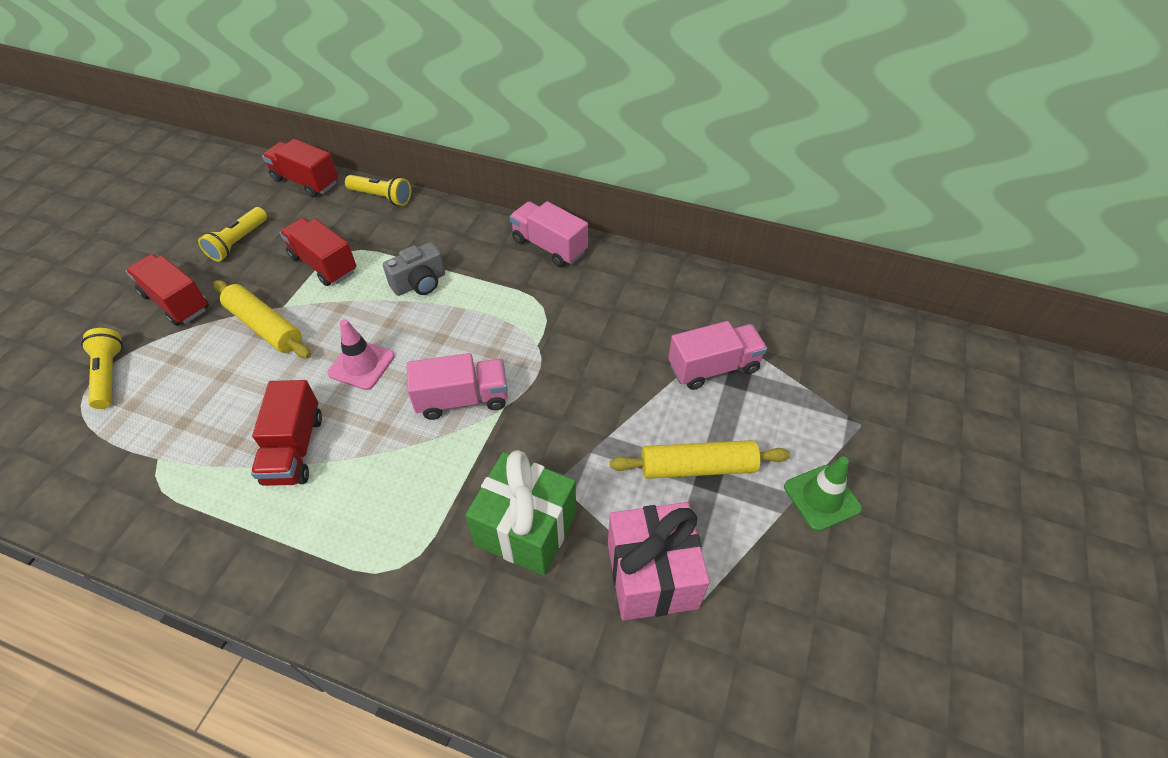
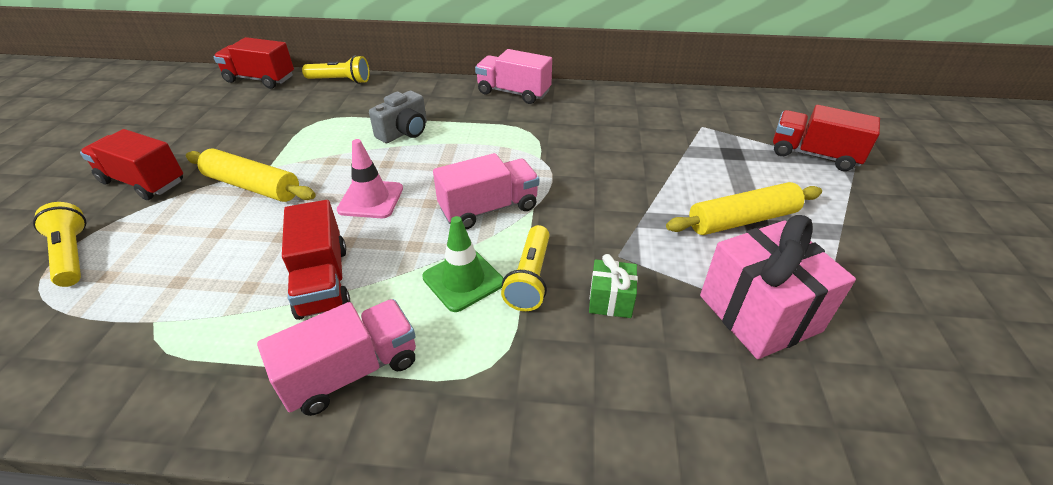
camera: 15 degrees left, 10 degrees down
(238, 242) = (202, 128): yellow flashlight -> yellow flashlight (529, 278)
(324, 264) = (300, 132): red truck -> red truck (813, 155)
(526, 528) = (610, 300): green gift -> green gift, size x0.49
(713, 368) = (706, 149): pink truck -> pink truck (352, 371)
(822, 497) = (863, 222): green traffic cone -> green traffic cone (463, 280)

